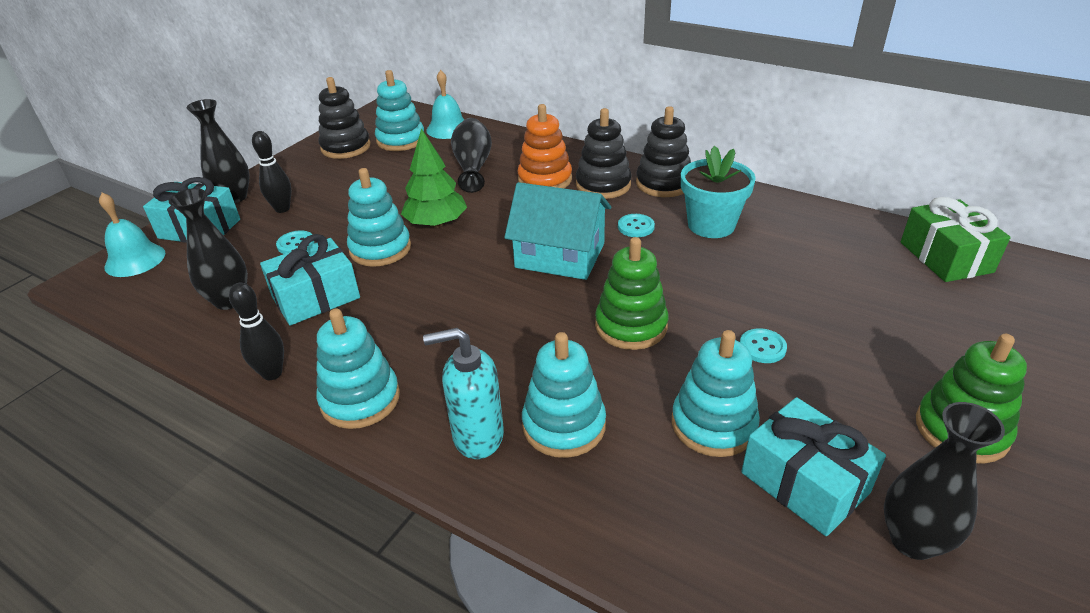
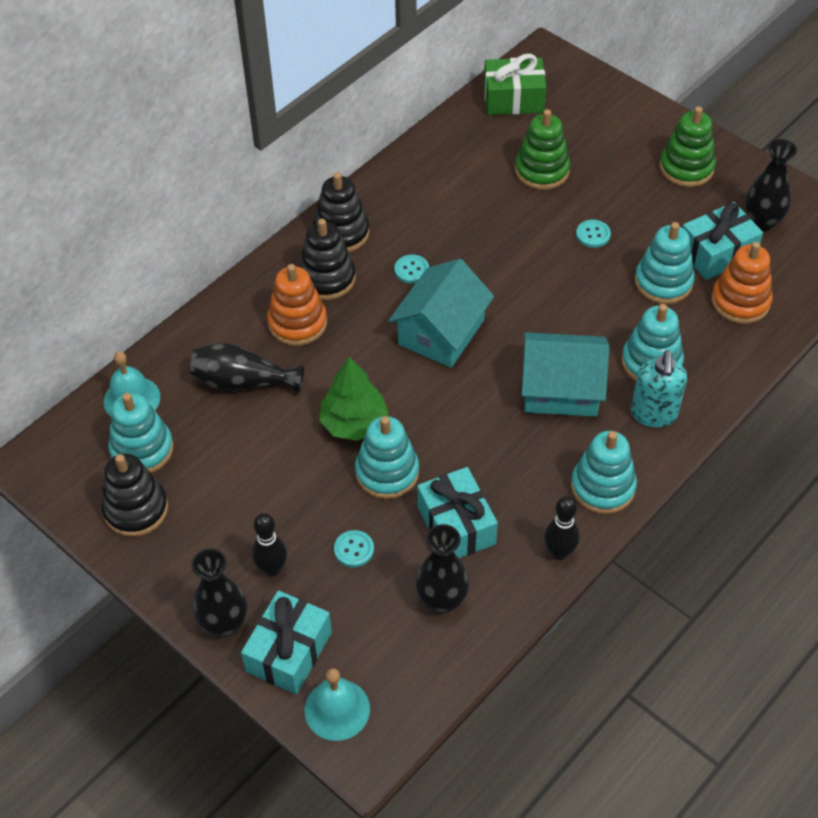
camera: 80 degrees left, 15 degrees up
(502, 348) = (561, 389): none -> turquoise house
(631, 326) = (552, 303): green stacking toy -> green stacking toy (542, 171)
(711, 225) = (425, 218): turquoise flower pot -> none
(717, 521) = (740, 301): none -> orange stacking toy

